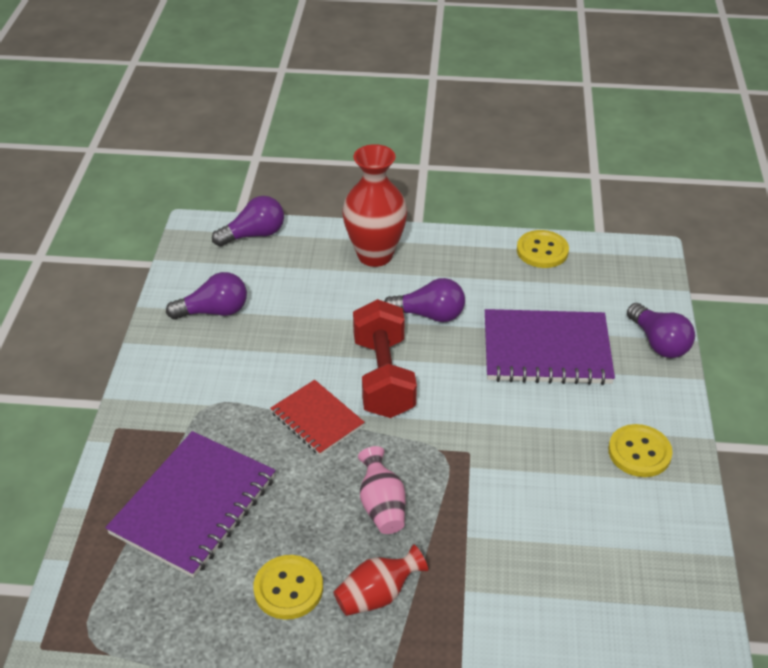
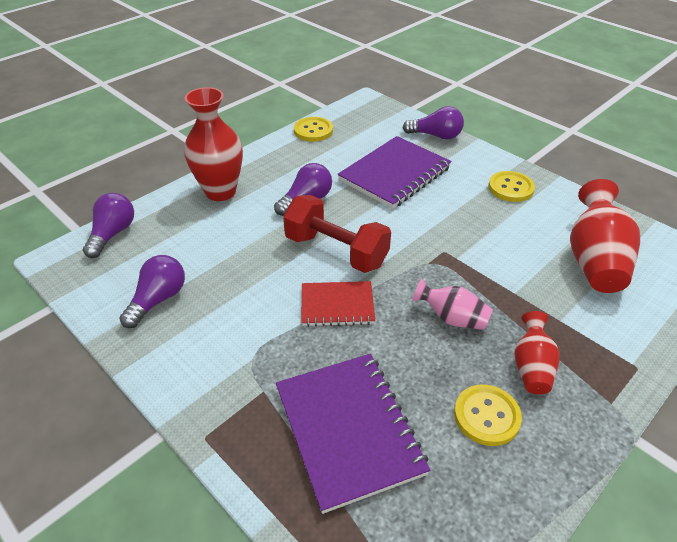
camera: 50 degrees left, 0 degrees up
(593, 581) = (594, 260): none -> red vase

